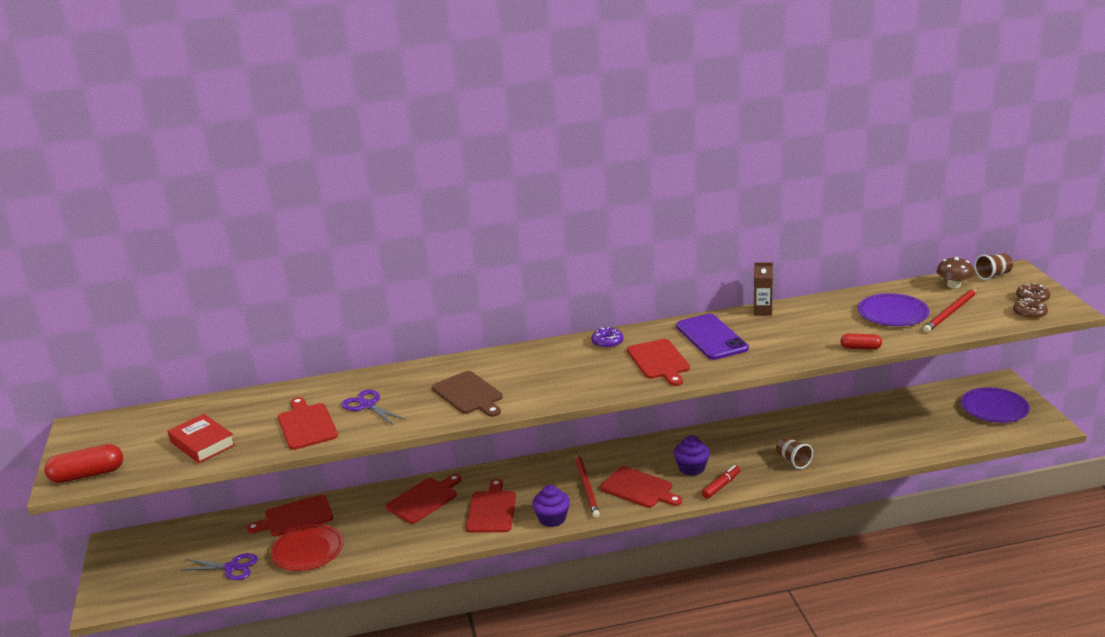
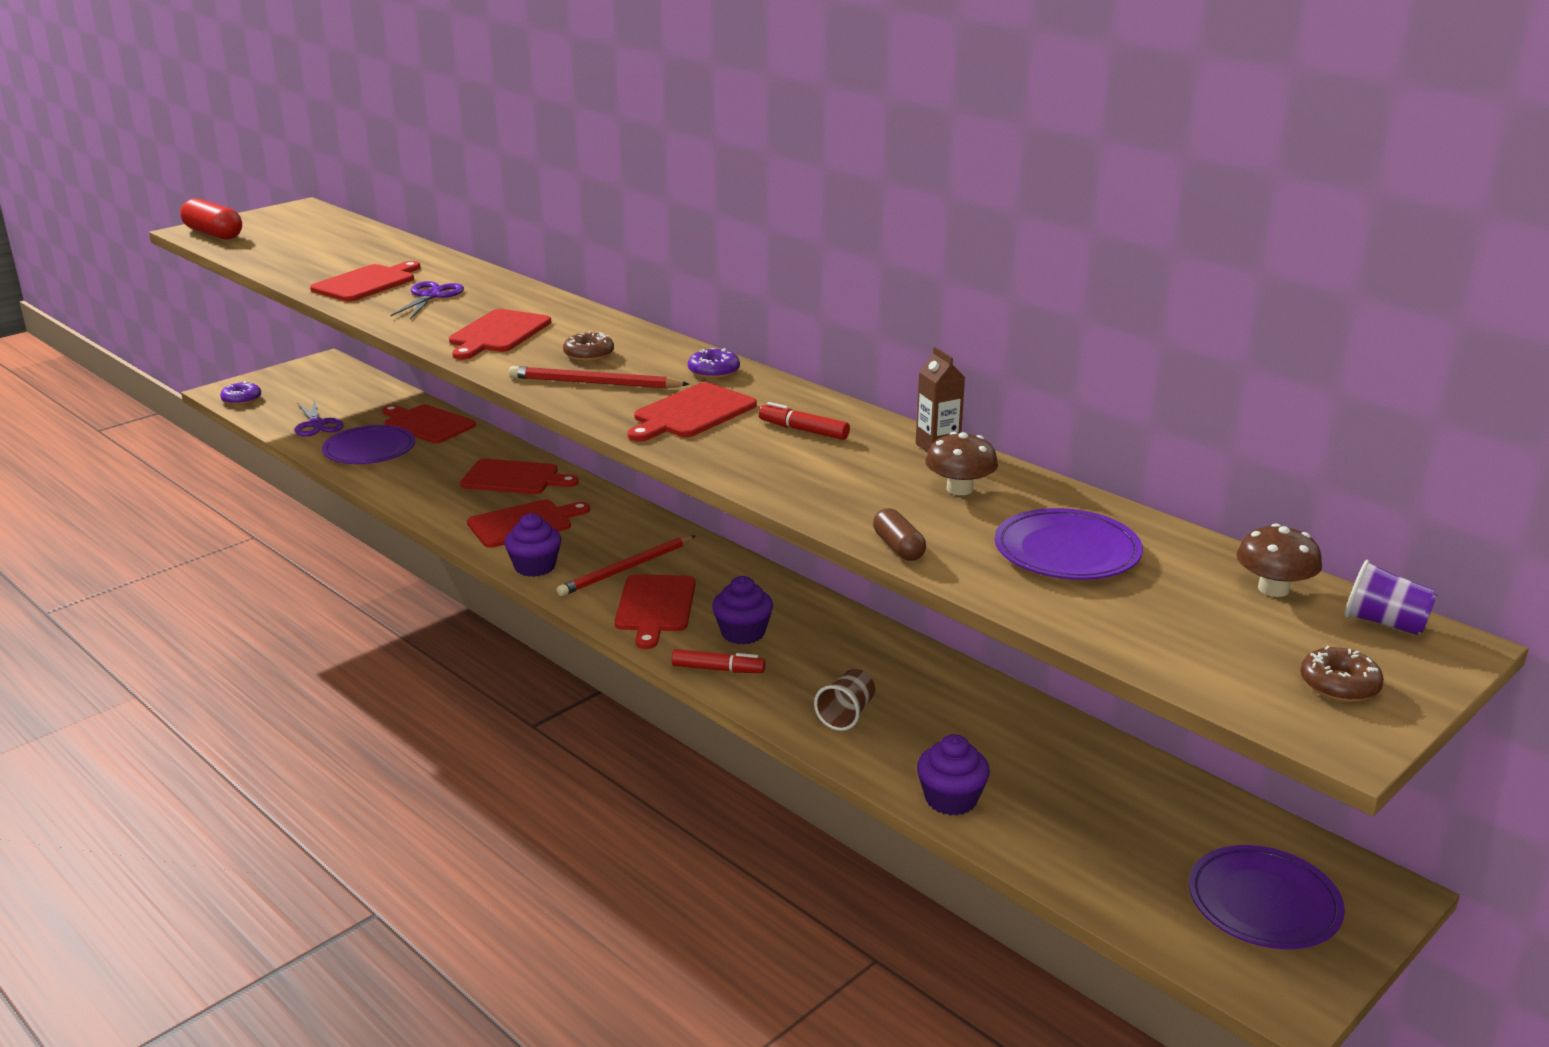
camera: 55 degrees right, 0 degrees up
(132, 598) = (241, 399): none -> purple donut
(202, 443) = (298, 255): red book -> none
(308, 551) = (369, 450): red plate -> purple plate
(469, 394) = (498, 333): brown cutting board -> red cutting board
(711, 337) = (804, 430): purple phone -> red marker
(812, 318) = (959, 489): none -> brown mushroom
(860, 348) = (898, 547): red capsule -> brown capsule
(881, 455) = (951, 799): none -> purple cupcake
(951, 312) = (1147, 606): red pencil -> red pencil (594, 383)
(993, 275) = (1384, 623): brown cup -> purple cup
(1029, 313) = (1259, 692): brown donut -> brown donut (589, 354)

